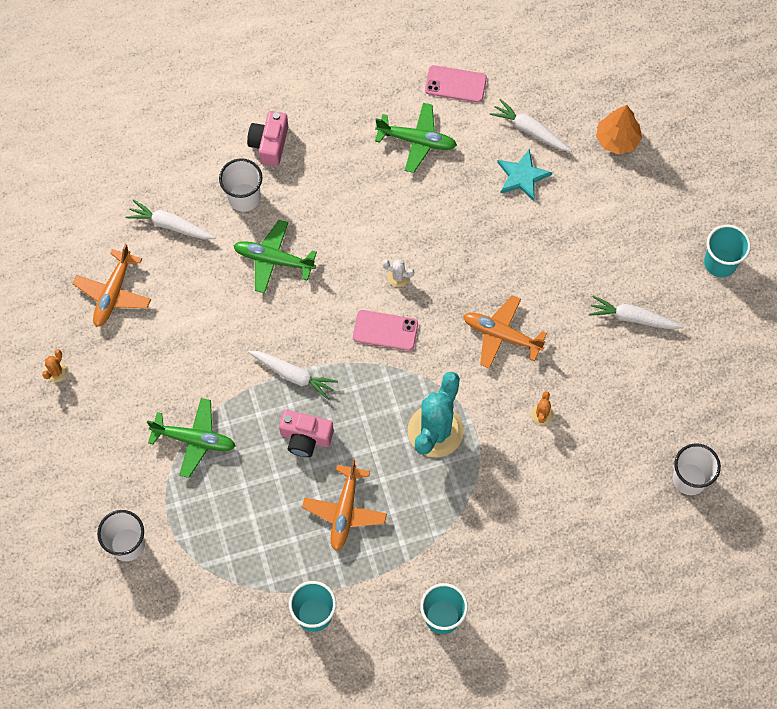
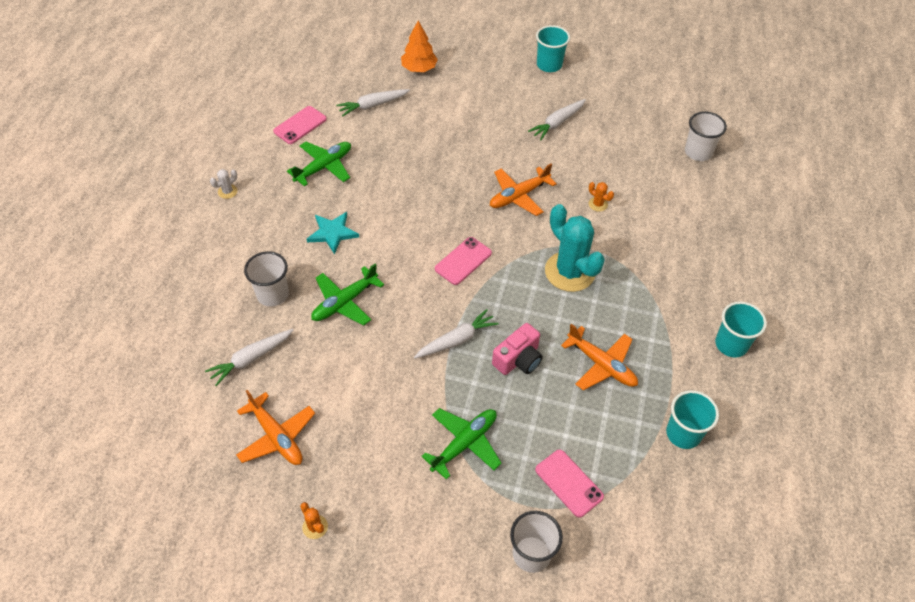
camera: 60 degrees left, 15 degrees down
(207, 542) = (569, 483): none -> pink phone
(269, 144) = (242, 254): pink camera -> none
(398, 277) = (424, 231): white cactus -> white cactus (227, 191)
(522, 176) = (404, 126): turquoise star -> turquoise star (332, 233)

